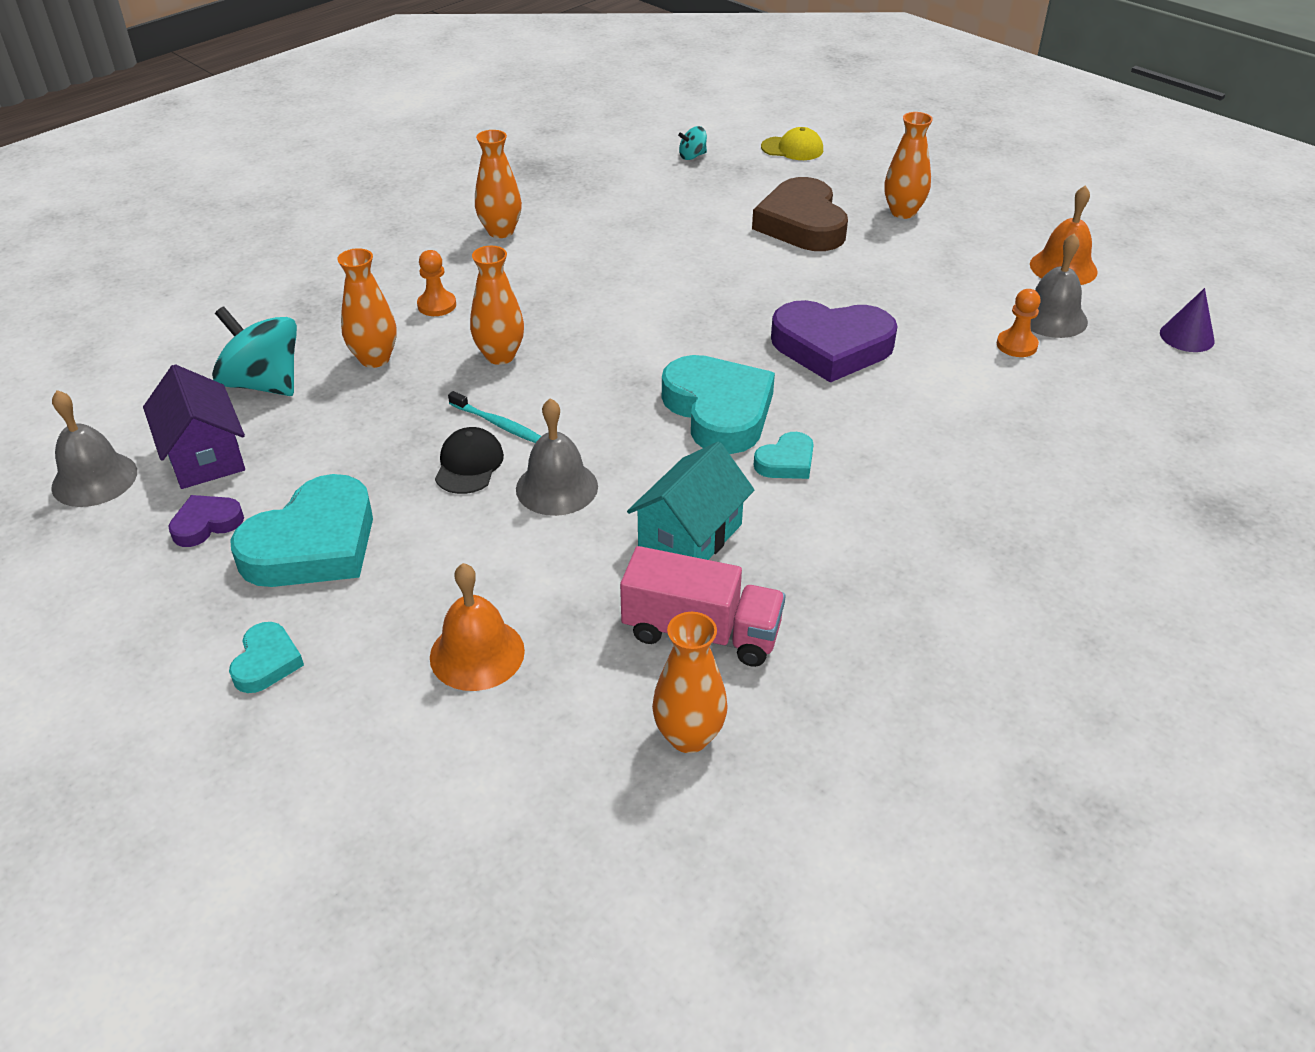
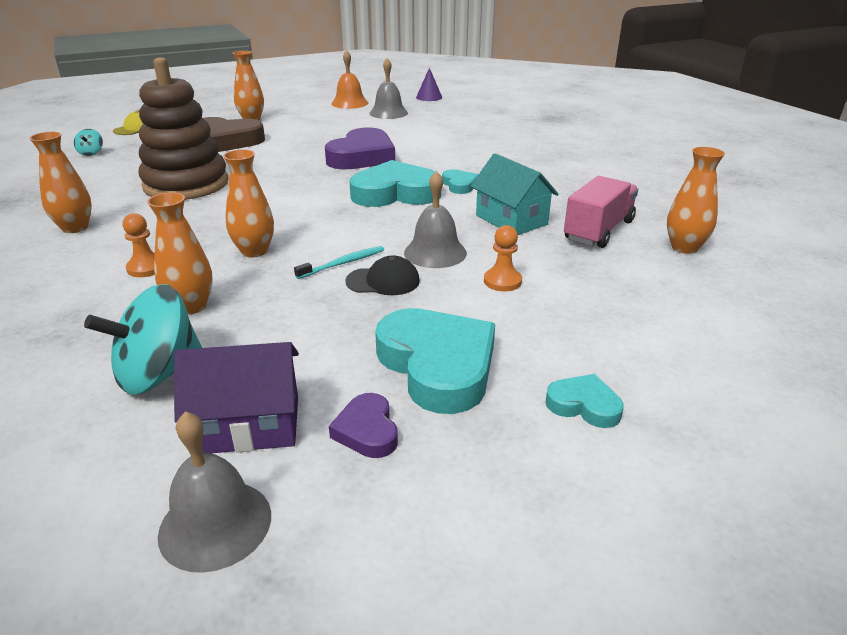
camera: 70 degrees left, 10 degrees down
(469, 464) = (383, 281): black cap -> black cap turned 150 degrees clockwise
(477, 653) = (598, 305): orange bell -> none
(644, 250) = (186, 184): none -> brown stacking toy
(1016, 345) = (404, 123): orange pawn -> orange pawn (502, 281)

